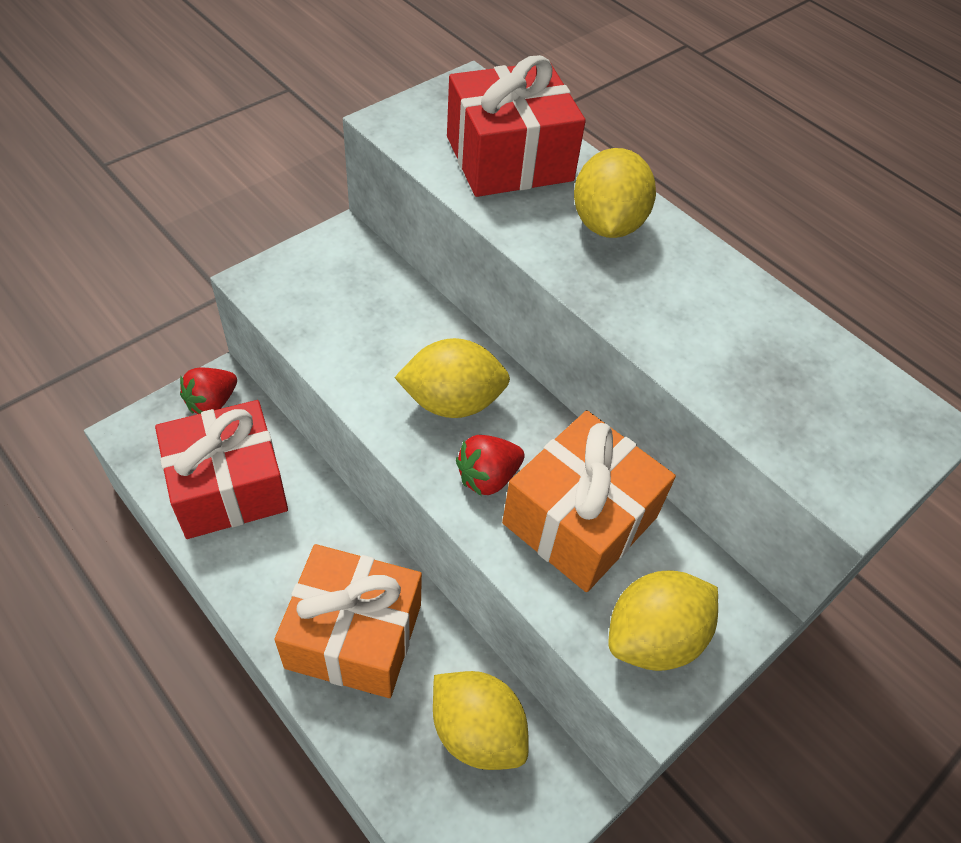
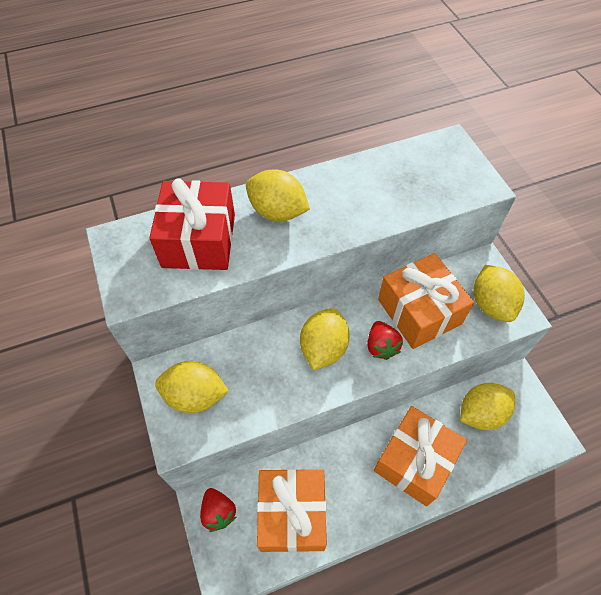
camera: 65 degrees left, 5 degrees up
(228, 487) = (292, 514): red gift -> orange gift
(324, 280) = (195, 396): none -> yellow lemon

